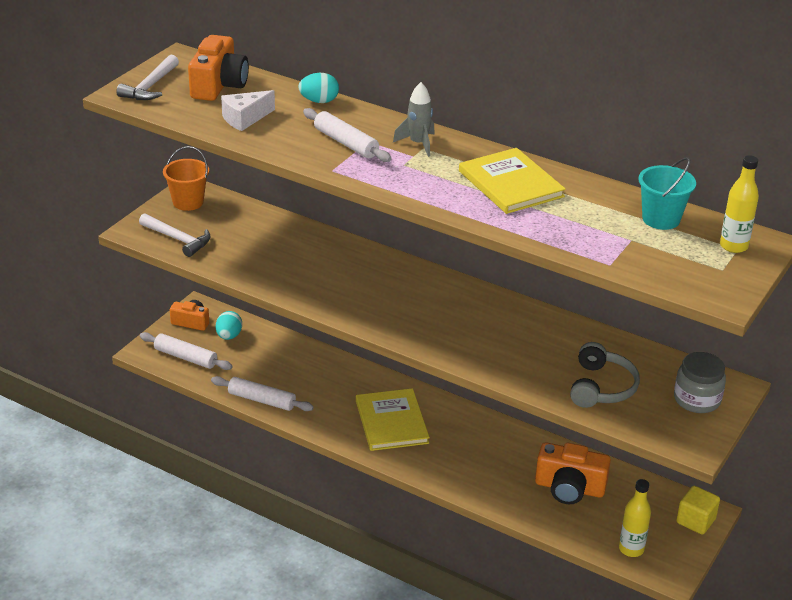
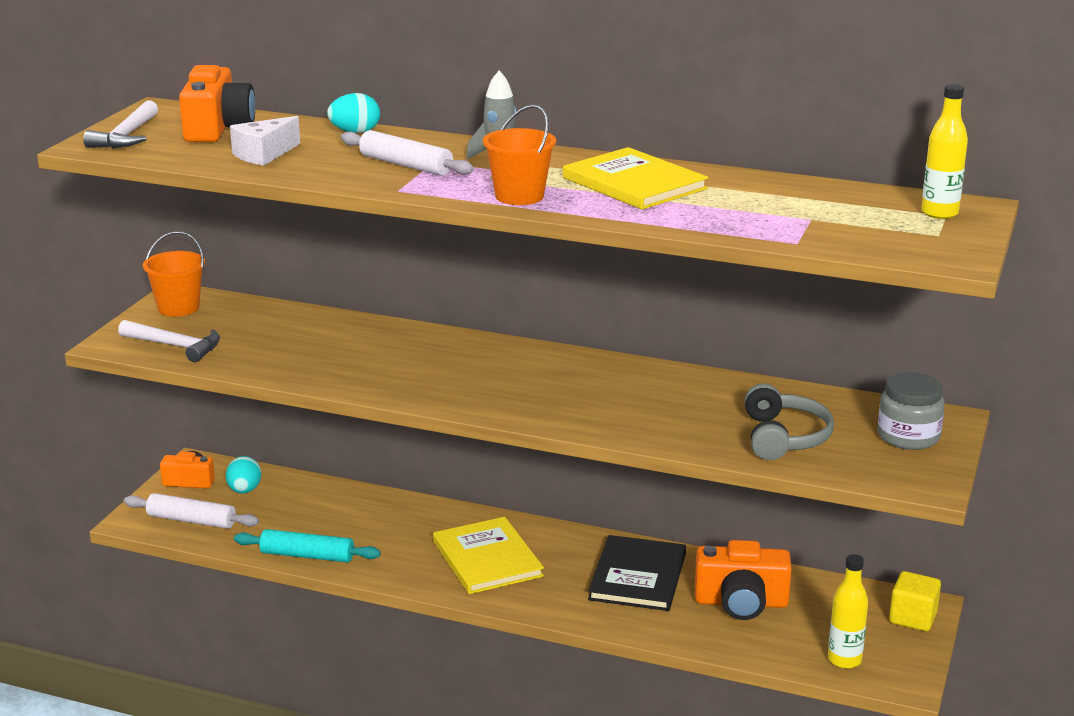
camera: 10 degrees left, 10 degrees down
(262, 400) = (307, 555): white rolling pin -> turquoise rolling pin
(419, 188) = (519, 196): none -> orange bucket
(499, 454) = (637, 576): none -> black book
(661, 219) = (837, 198): turquoise bucket -> none

